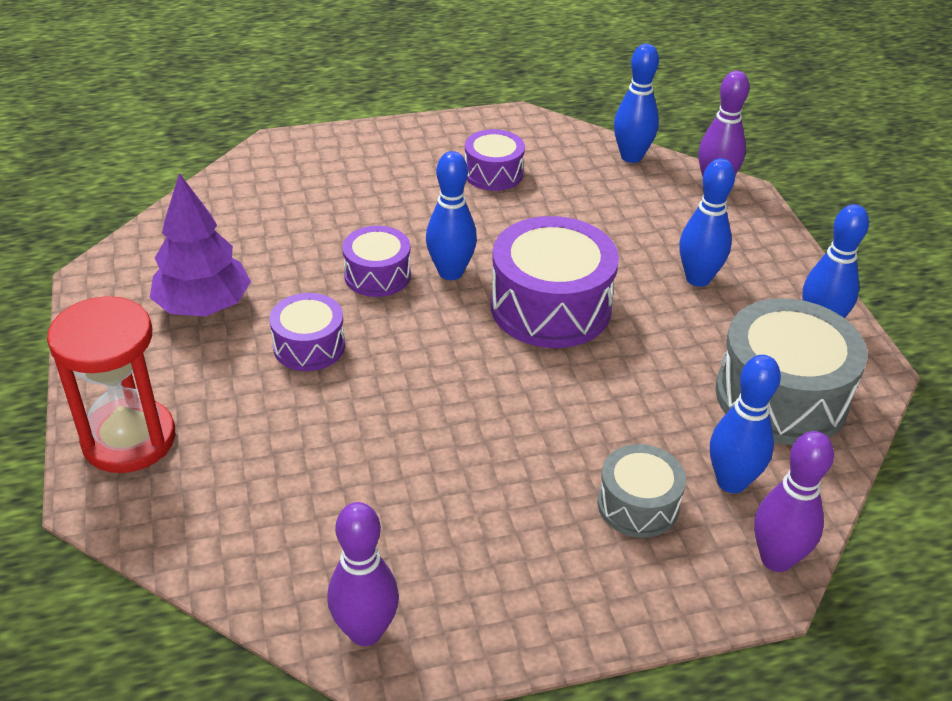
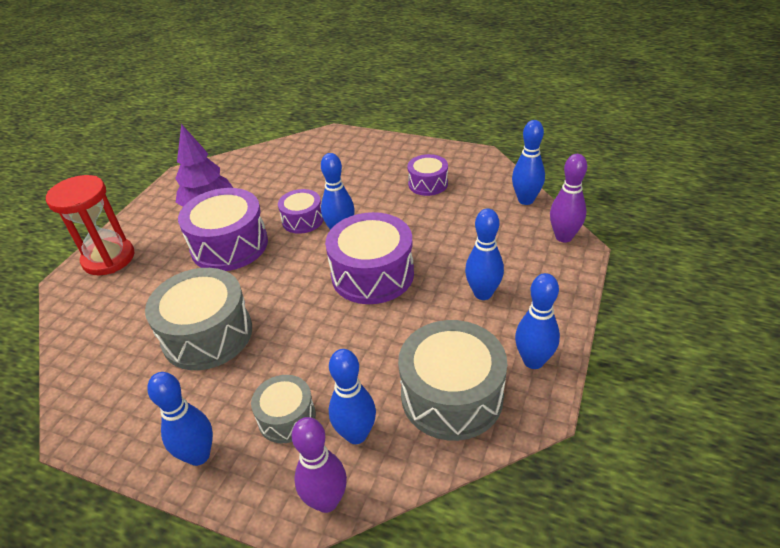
camera: 40 degrees right, 0 degrees up
(309, 346) = (229, 245): purple drum -> purple drum, size x1.78
(365, 631) = (86, 408): purple bowling pin -> none
(422, 466) = (207, 334): none -> grey drum
(585, 597) = (198, 455): none -> blue bowling pin

